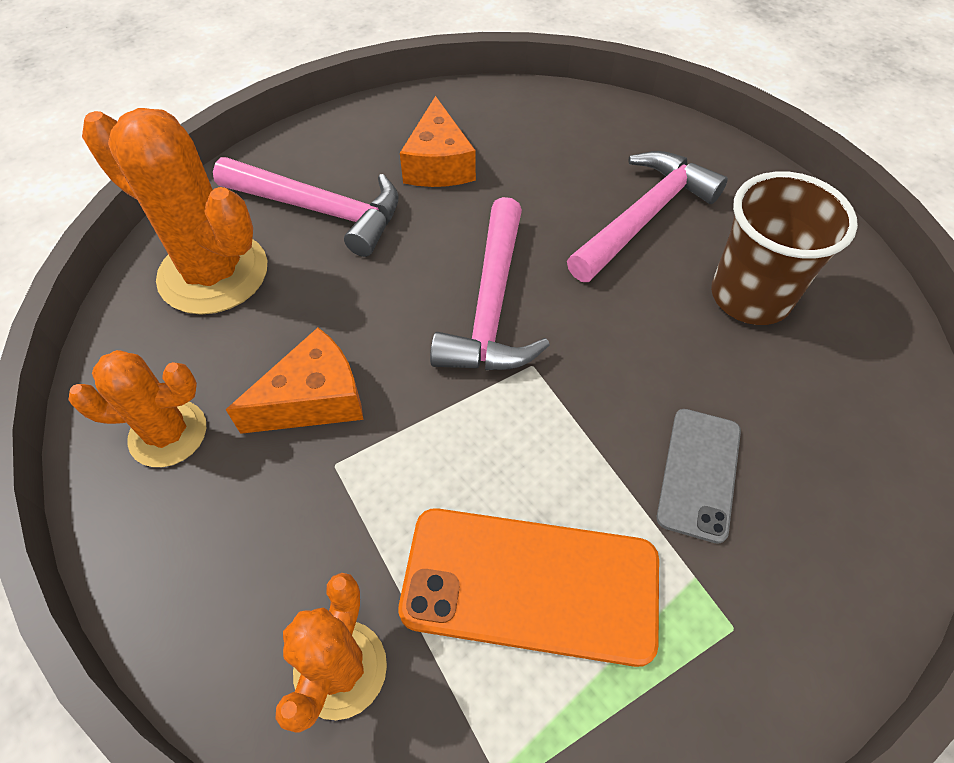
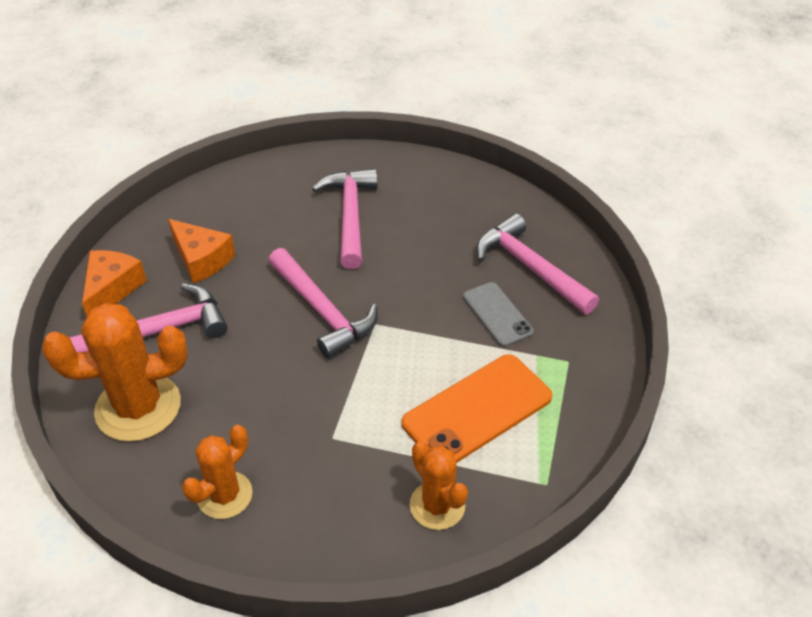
camera: 45 degrees left, 10 degrees down
(314, 399) = (284, 420): orange cheese -> orange cheese (112, 289)
(750, 296) = (440, 222): brown cup -> none
(816, 444) = (530, 268): none -> pink hammer

